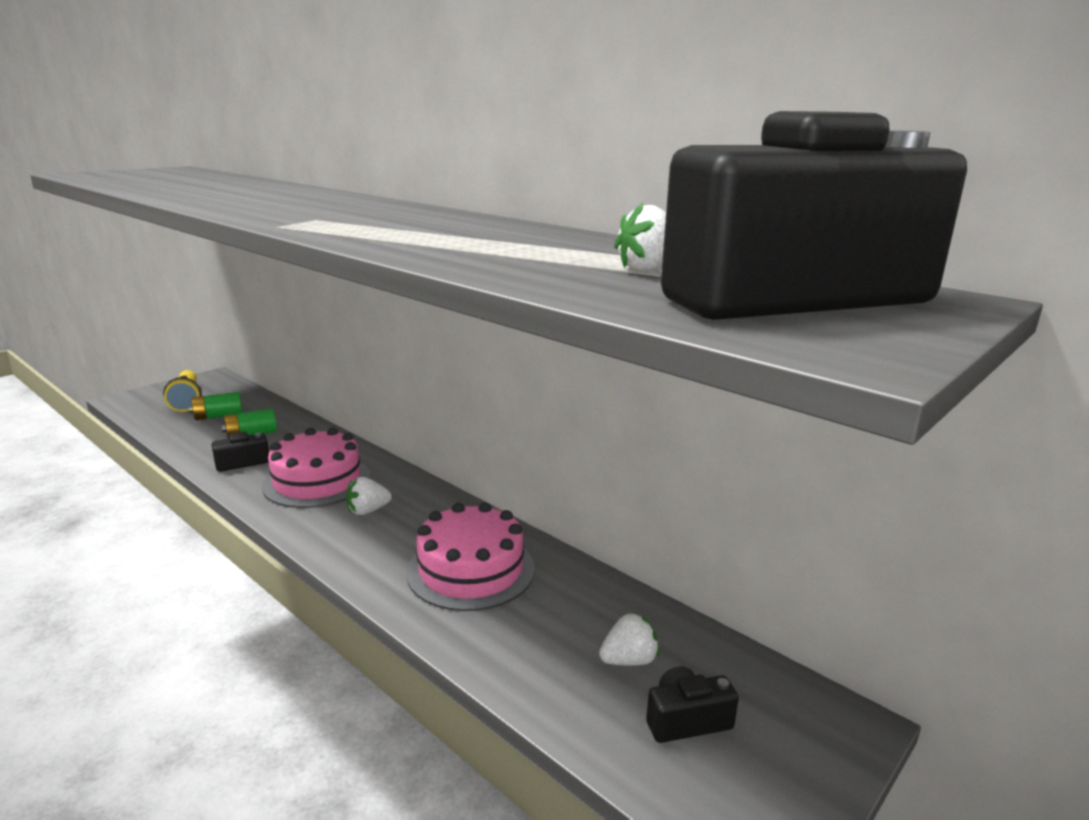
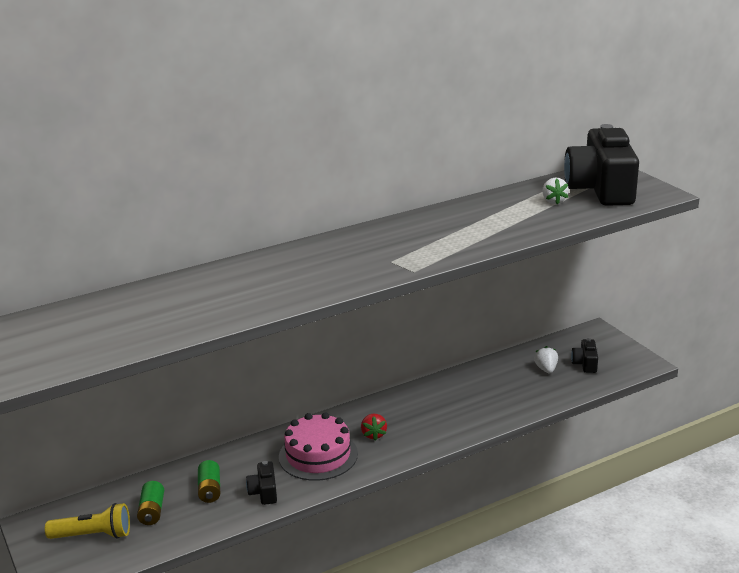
camera: 70 degrees left, 5 degrees up
(367, 511) = (373, 435): white strawberry -> red strawberry
(471, 570) = (458, 403): pink cake -> none

